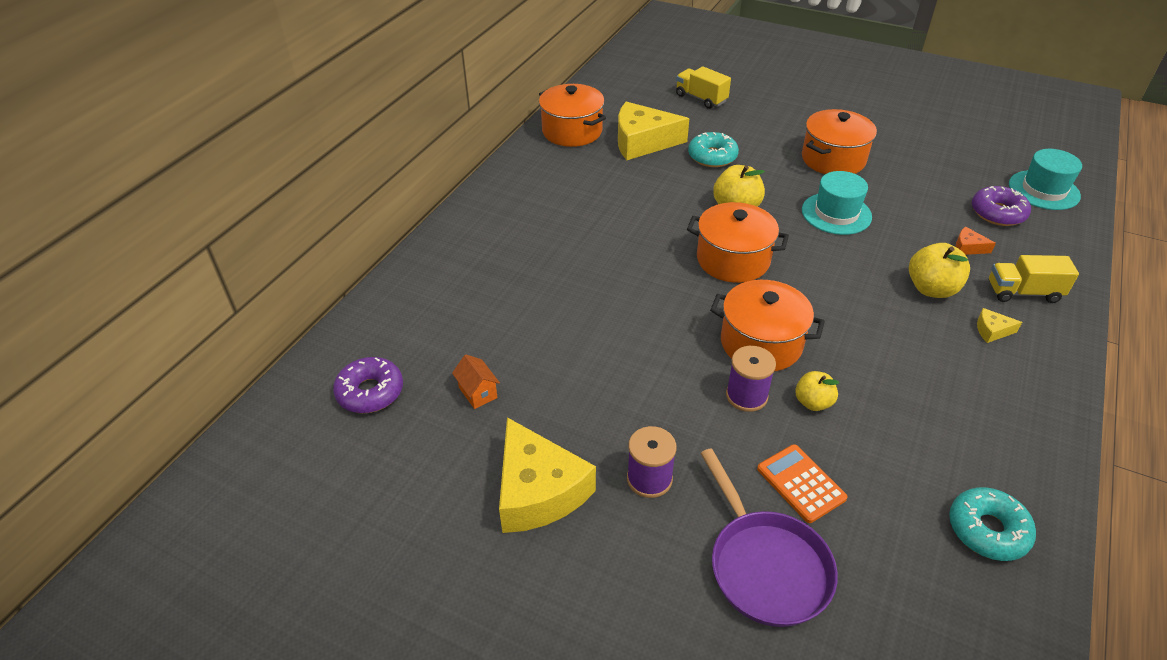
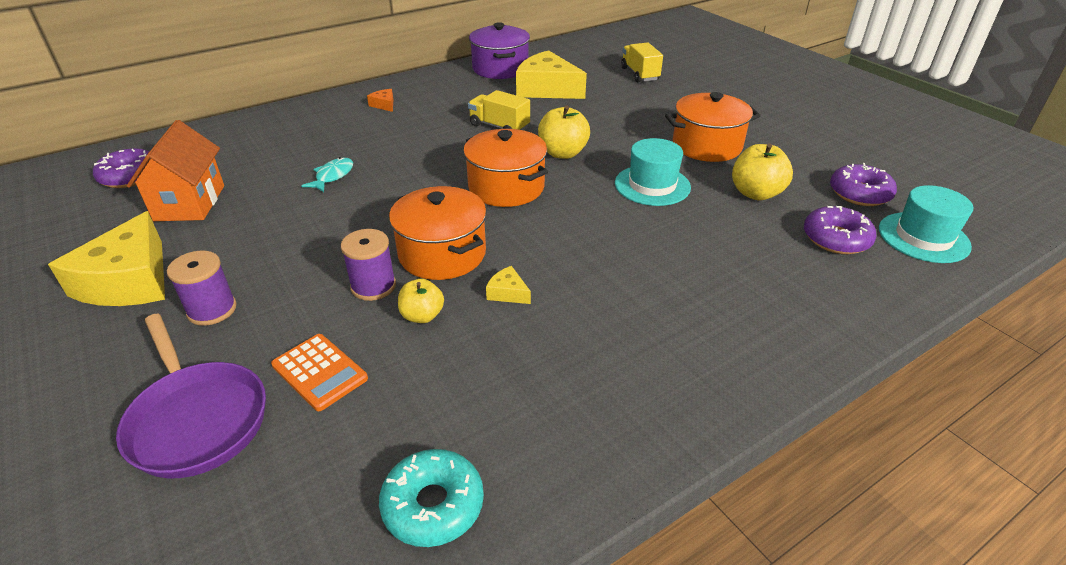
camera: 30 degrees right, 5 degrees down
(478, 392) = (190, 203): orange house -> orange house, size x2.04
(572, 131) = (500, 69): orange pot -> purple pot
(573, 308) = (332, 176): none -> turquoise fish
(712, 156) = (593, 114): turquoise donut -> none
(765, 566) = (197, 419): purple pan -> purple pan turned 45 degrees counterclockwise
(801, 483) = (319, 372): orange calculator -> orange calculator turned 135 degrees clockwise
(931, 289) = (669, 274): yellow apple -> yellow apple (756, 193)
(968, 247) = (759, 255): orange cheese -> orange cheese (384, 105)
(974, 166) = (859, 193): none -> purple donut
(992, 331) = (689, 333): yellow cheese -> yellow cheese (508, 293)
(1023, 292) = (773, 315): yellow truck -> yellow truck (499, 127)

